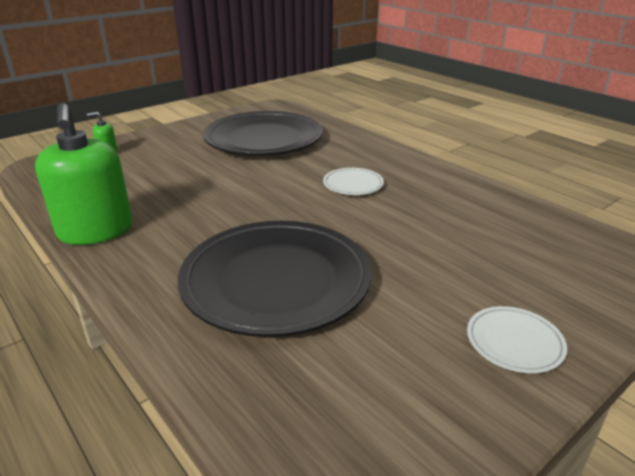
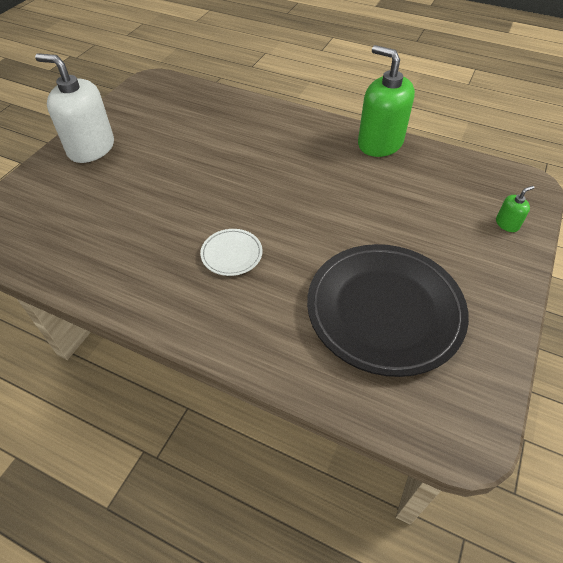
camera: 155 degrees right, 20 degrees up
(276, 281) = (234, 144): black plate -> none
(514, 342) = (91, 148): white plate -> white soap dispenser

